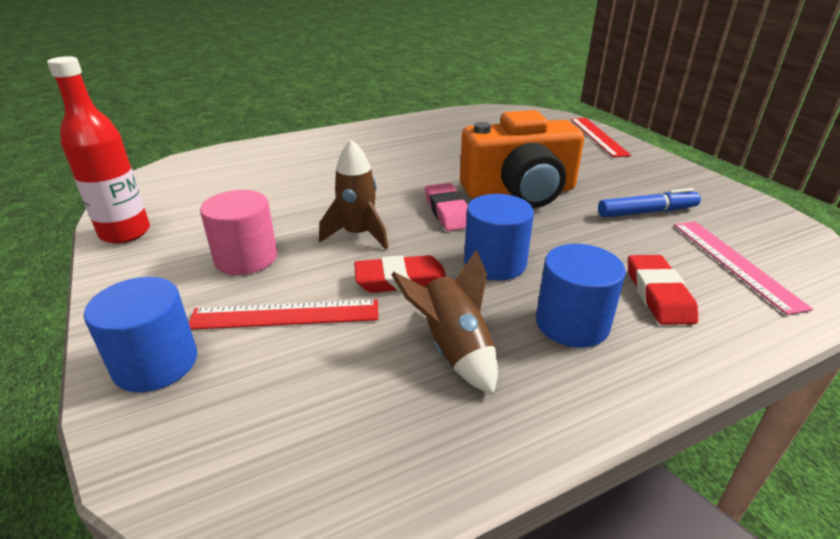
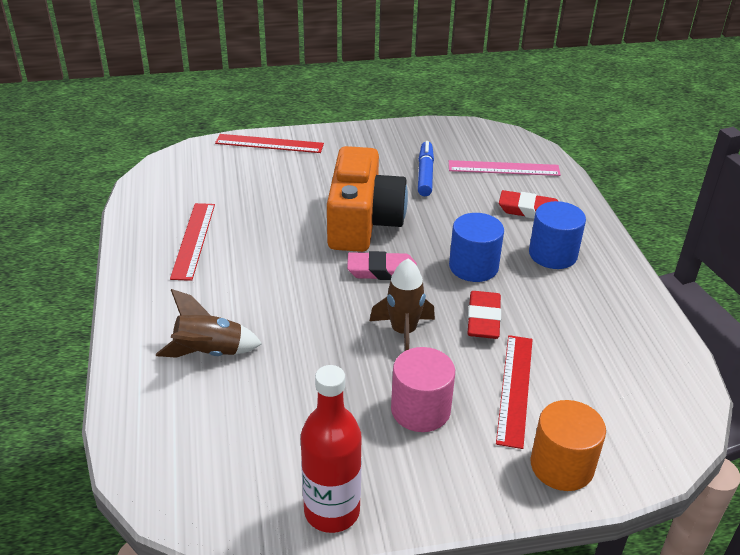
camera: 75 degrees left, 5 degrees up
(156, 363) = (562, 466): blue cylinder -> orange cylinder
(433, 135) = (193, 240): none -> red ruler
(453, 349) = (569, 310): brown rocket -> brown rocket (209, 352)

